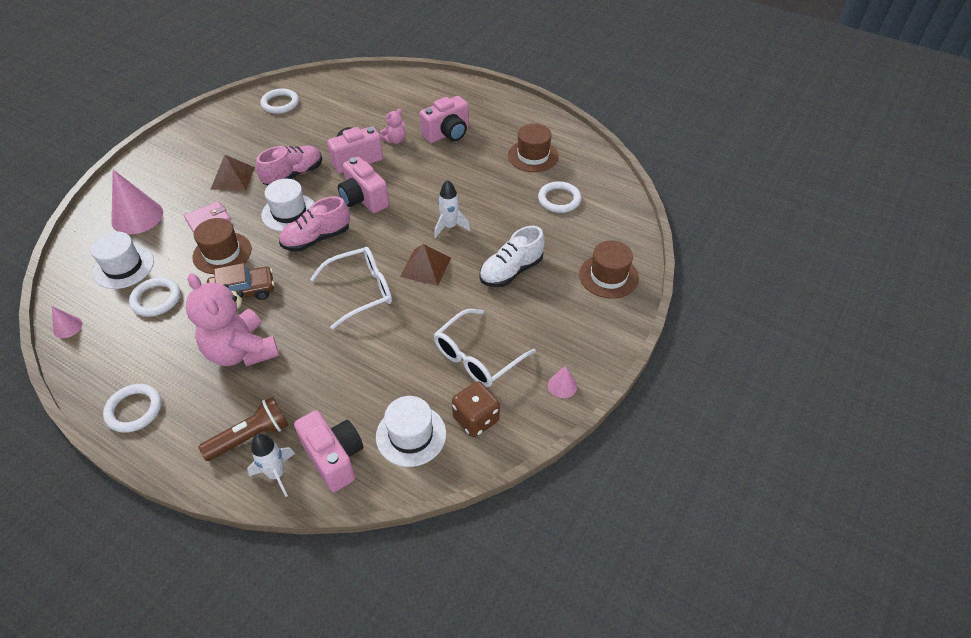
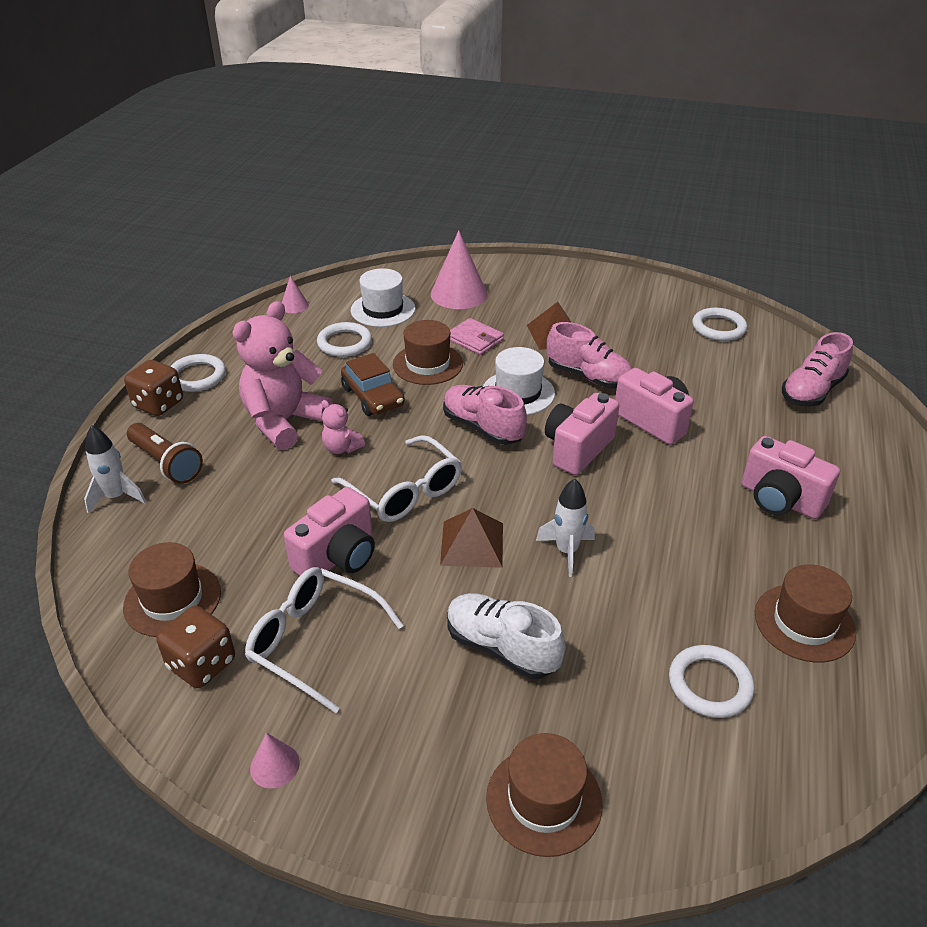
camera: 75 degrees right, 10 degrees down
(160, 442) = (158, 404): none -> brown dice
(334, 458) = (138, 537): pink camera -> pink camera (338, 557)
(366, 90) = (812, 391): none -> pink shoe
(395, 140) = (722, 447): pink teddy bear -> pink teddy bear (342, 448)
(411, 435) = (172, 599): white hat -> brown hat

